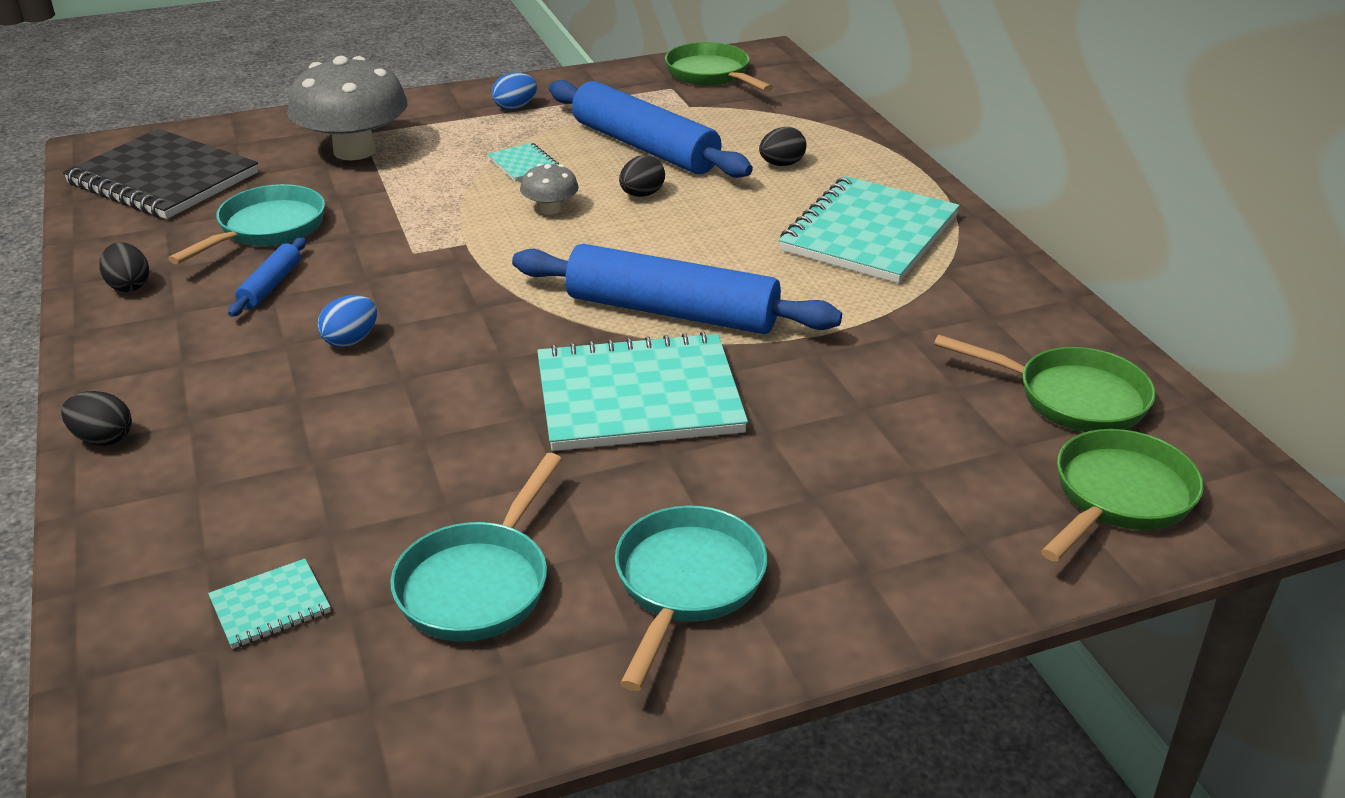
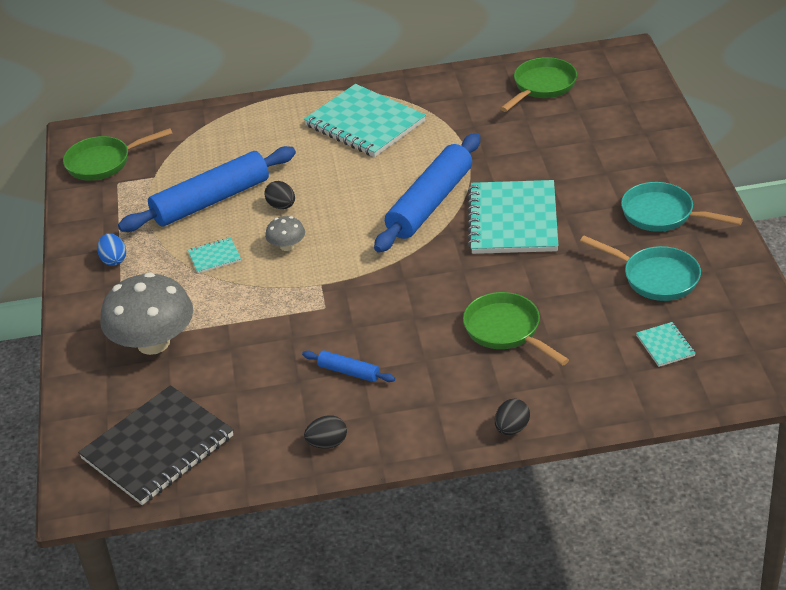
camera: 75 degrees left, 5 degrees up
(267, 229) = (266, 380): turquoise pan -> none
(351, 340) = (428, 331): blue egg -> none
(781, 164) = (262, 146): black egg -> none
(1118, 497) = (618, 89): green pan -> green pan (506, 331)

